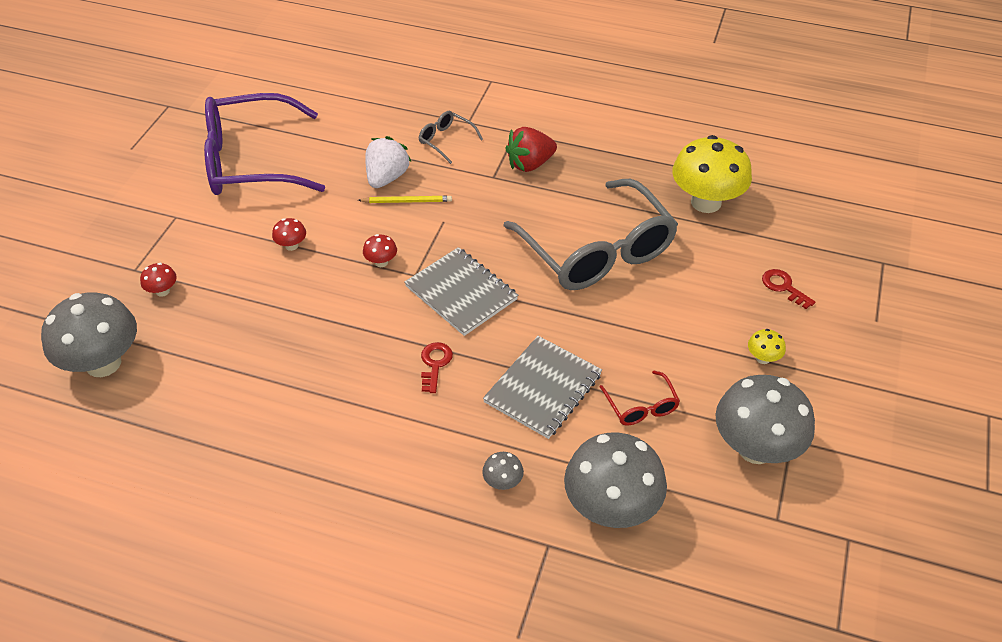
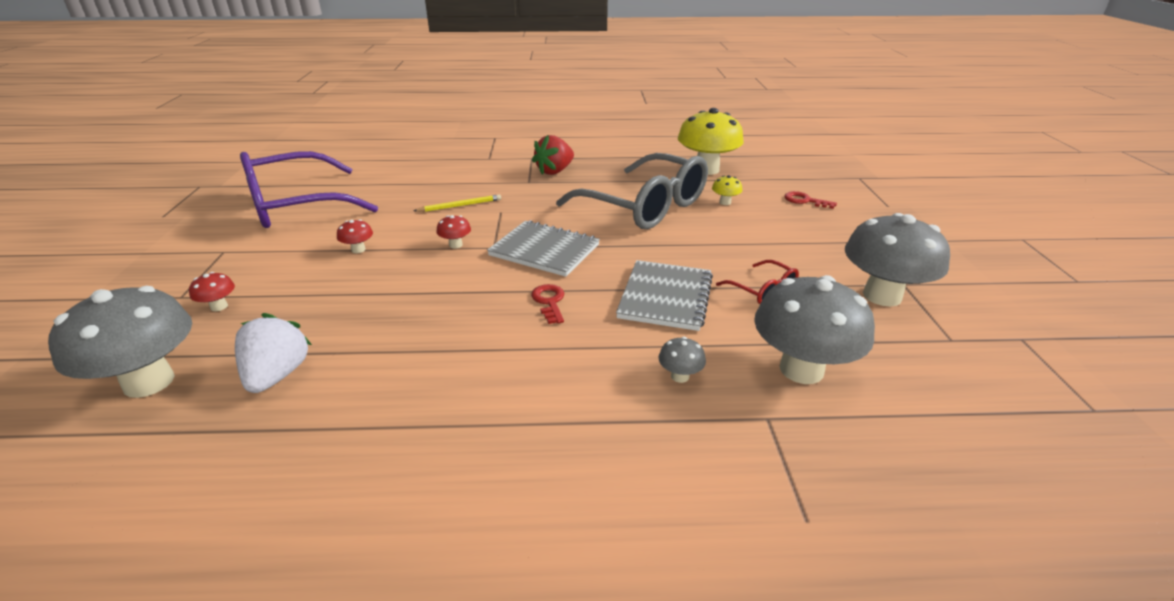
camera: 20 degrees left, 15 degrees down
(386, 178) = (434, 196): white strawberry -> white strawberry (277, 375)
(446, 140) = (475, 169): grey glasses -> none
(763, 358) = (830, 241): yellow mushroom -> yellow mushroom (725, 202)

